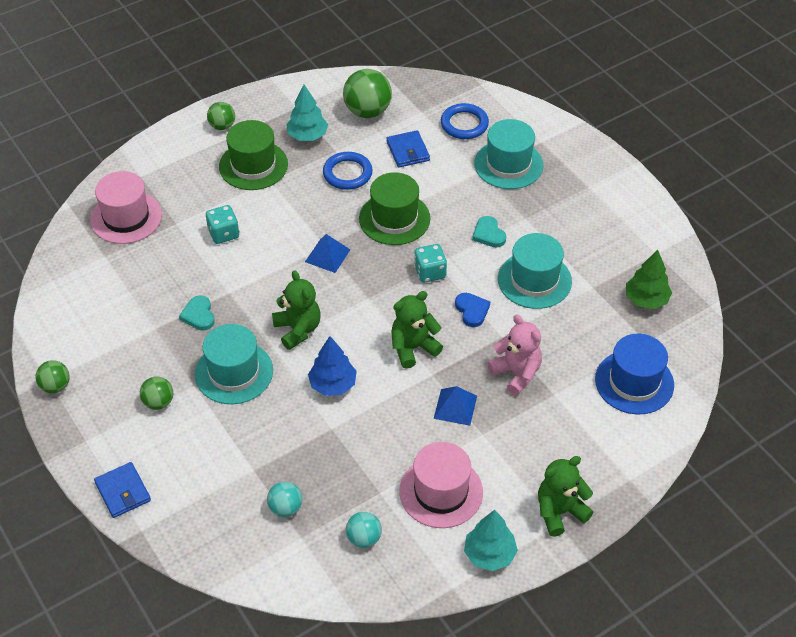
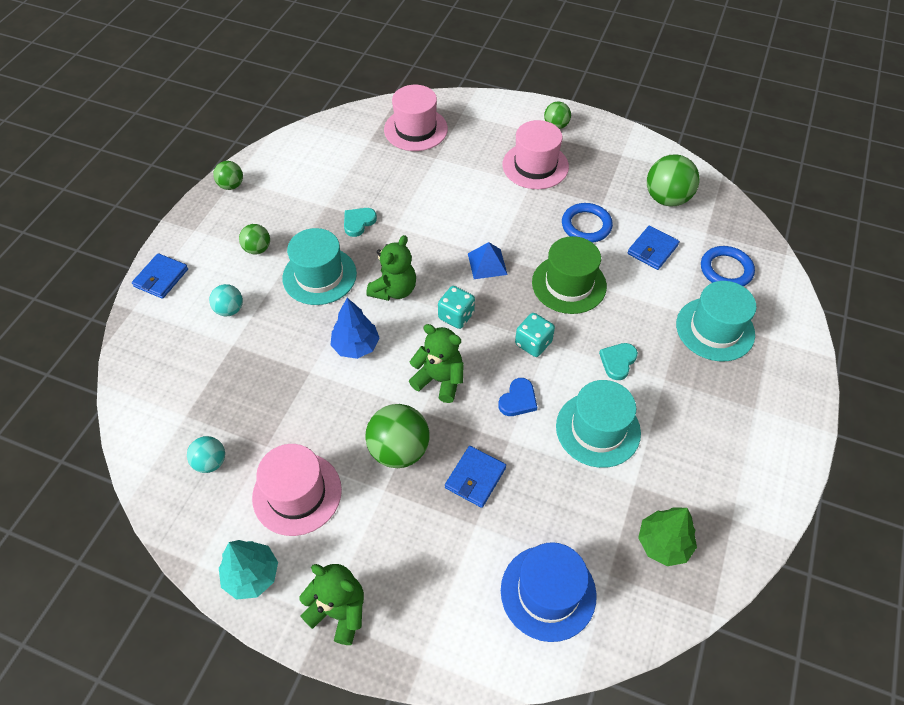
camera: 55 degrees right, 5 degrees up
(223, 234) = (450, 189): turquoise dice -> turquoise dice (456, 316)
(253, 165) = (535, 166): green hat -> pink hat
(285, 508) = (208, 388): turquoise ball -> turquoise ball (230, 310)
(307, 136) = (599, 178): turquoise tree -> none
(455, 407) = (399, 450): blue pyramid -> green ball
(516, 373) = (475, 478): pink teddy bear -> blue wallet

